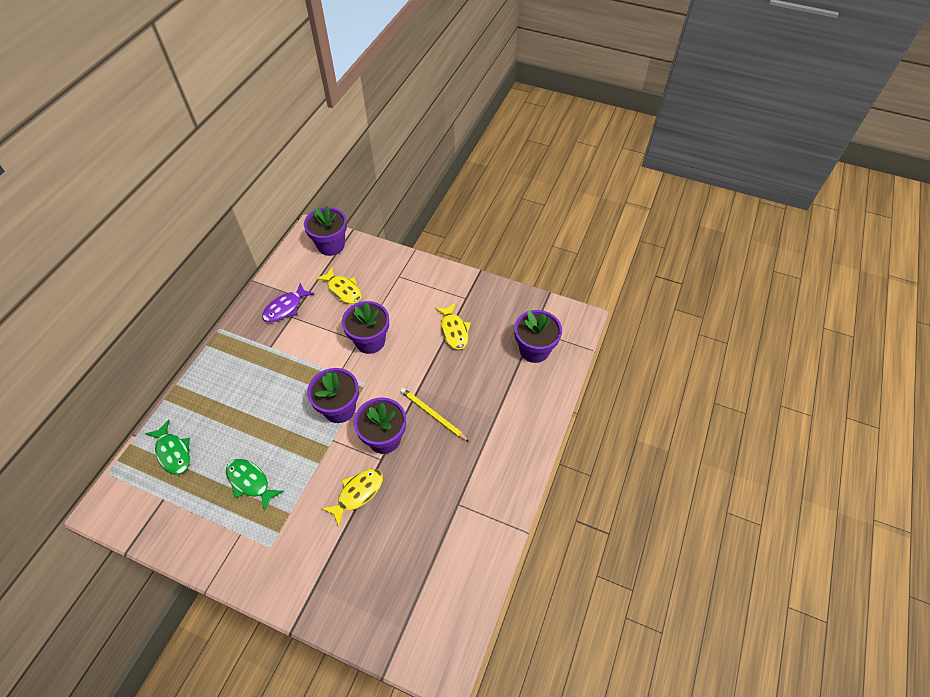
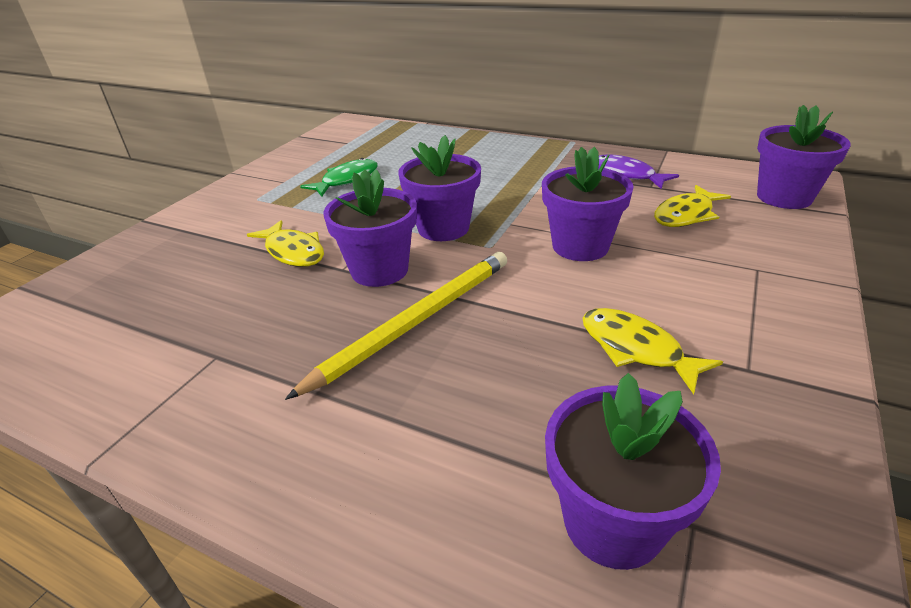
camera: 95 degrees right, 20 degrees down
(173, 452) = (400, 140): green fish -> none
(432, 415) = (415, 321): yellow pencil -> yellow pencil, size x1.57
(454, 331) = (635, 349): yellow fish -> yellow fish turned 60 degrees clockwise

